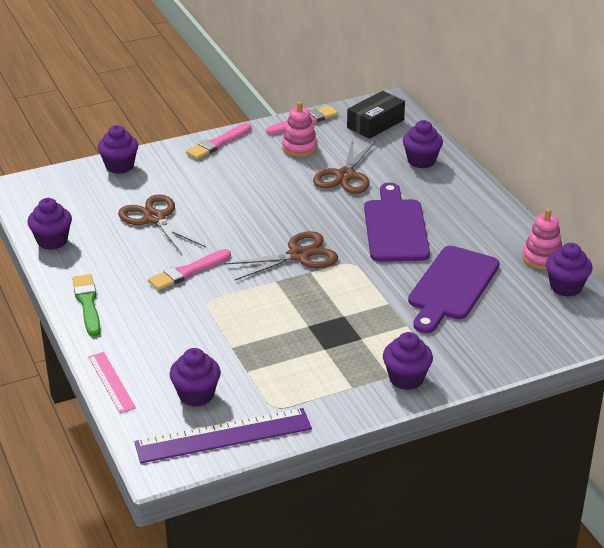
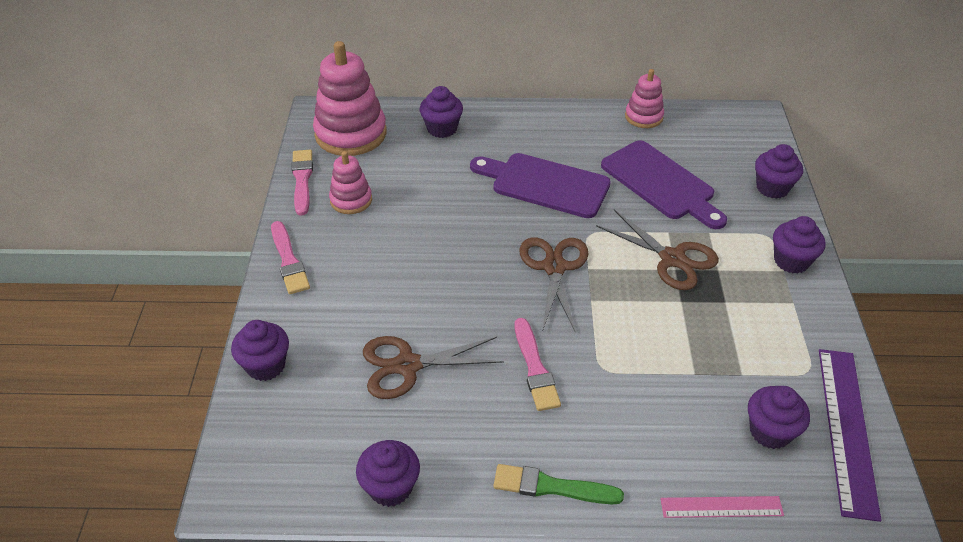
camera: 65 degrees left, 10 degrees up
(345, 175) = (430, 186): brown scissors -> brown scissors (672, 259)
(375, 124) = (351, 134): black box -> pink stacking toy
(566, 287) = (693, 120): purple cupcake -> purple cupcake (772, 188)

